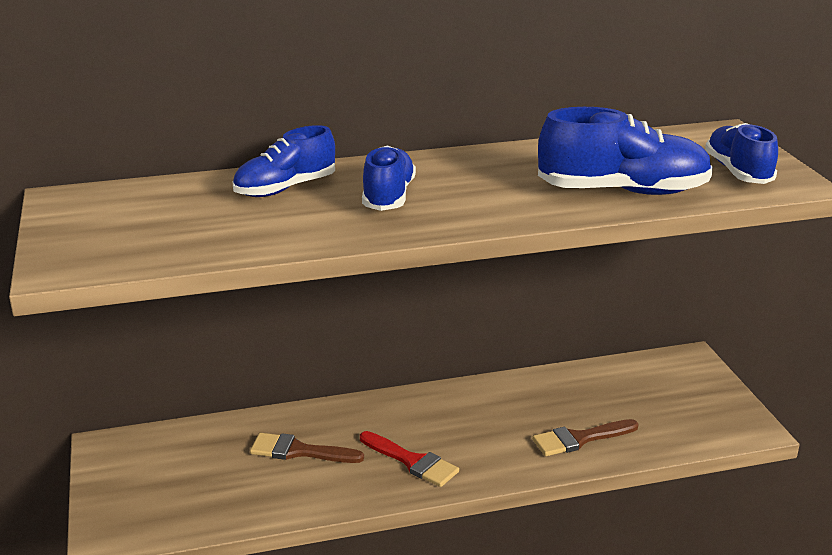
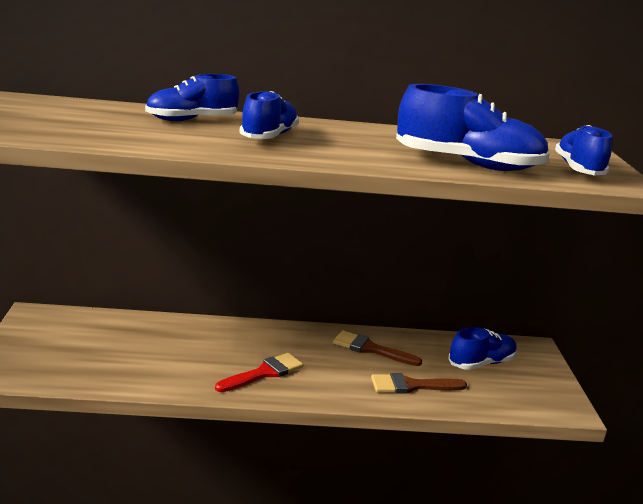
camera: 10 degrees right, 5 degrees down
(299, 451) = (178, 347): brown brush -> brown brush (371, 349)
(412, 461) = (264, 373): red brush -> red brush turned 90 degrees counterclockwise
(642, 392) = (481, 363): none -> blue shoe

